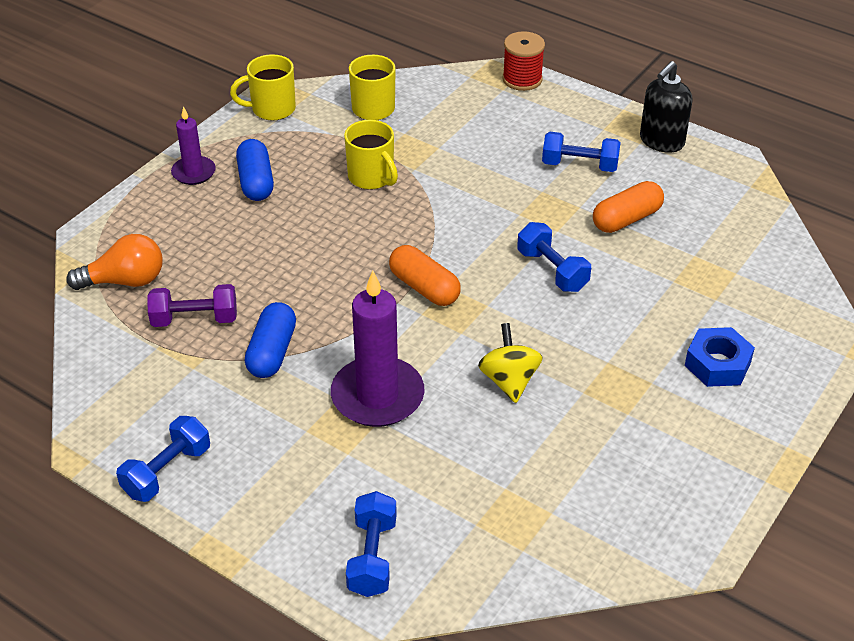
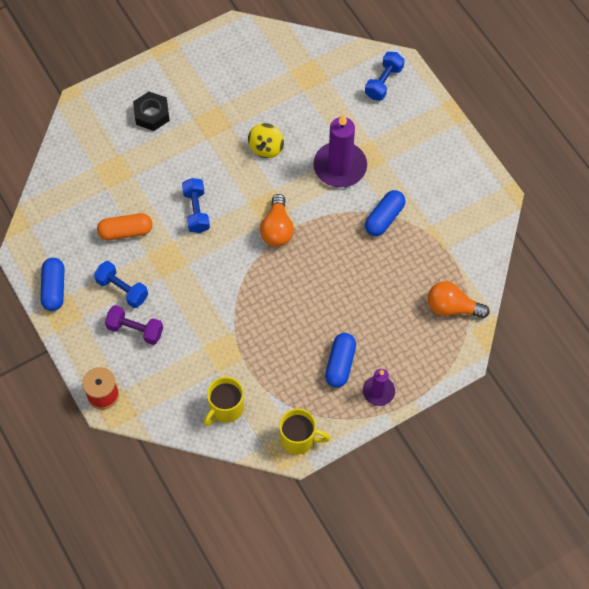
camera: 155 degrees left, 20 degrees up
(167, 471) = (465, 165): blue dumbbell -> none
(195, 319) = (419, 260): purple dumbbell -> purple dumbbell (135, 330)
(372, 177) = (262, 335): yellow mug -> none
(424, 287) = (277, 229): orange capsule -> orange light bulb
(661, 141) = (54, 289): black soap dispenser -> blue capsule
(717, 364) = (151, 114): blue nut -> black nut

